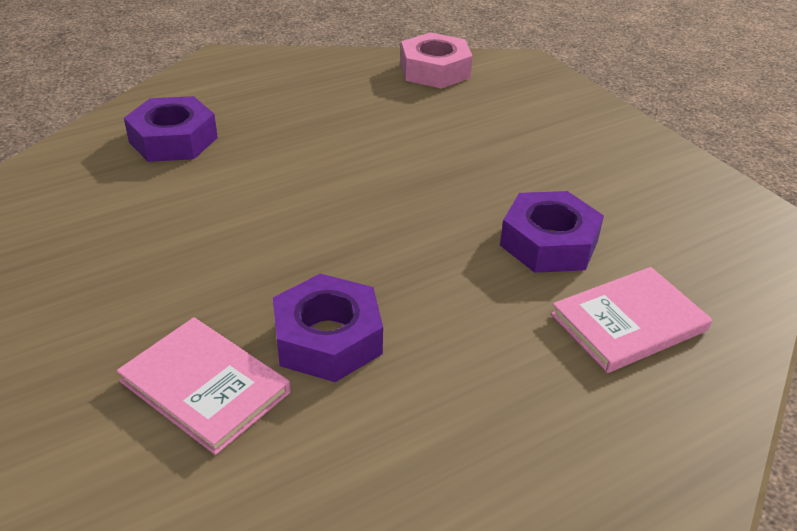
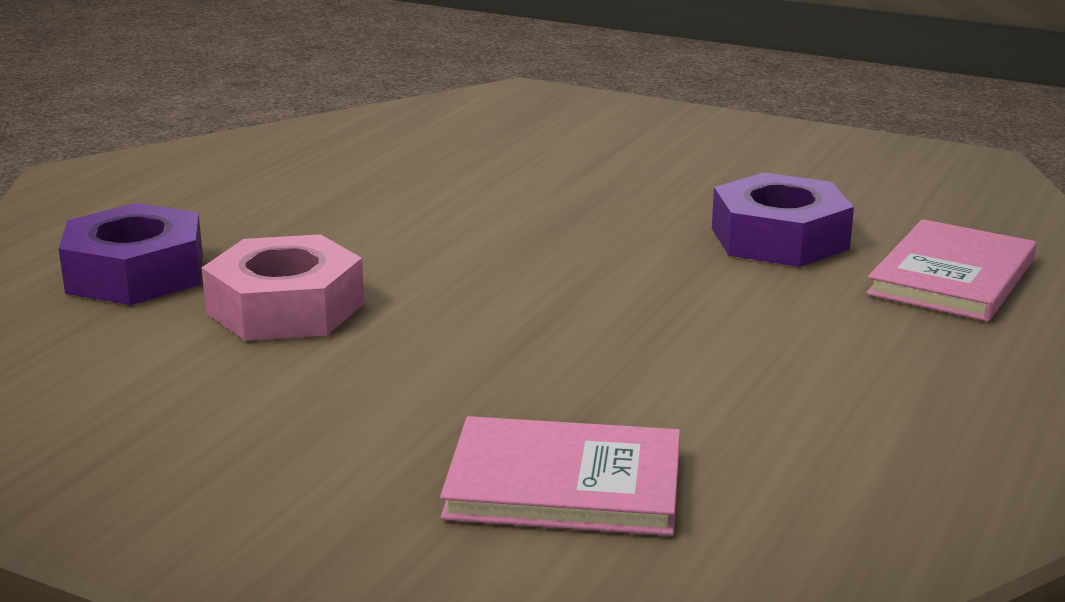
camera: 30 degrees left, 15 degrees down
(328, 339) = (651, 393): purple nut -> none
(435, 70) = (415, 122): pink nut -> pink nut (285, 308)

